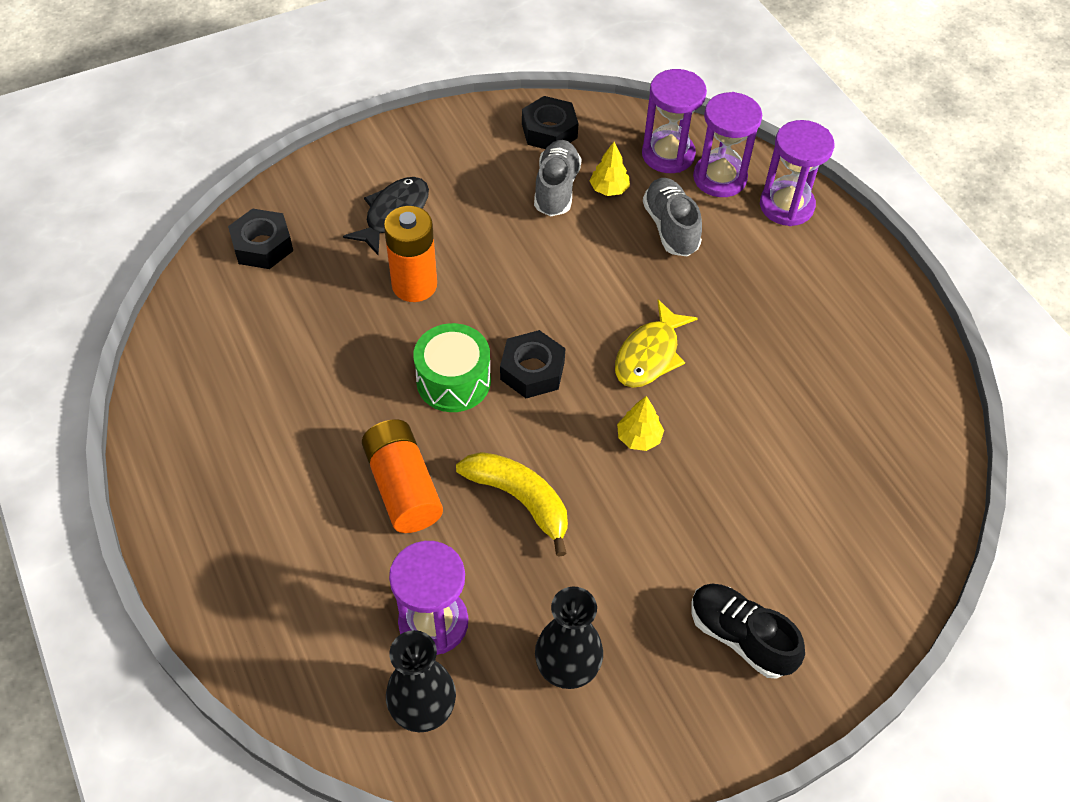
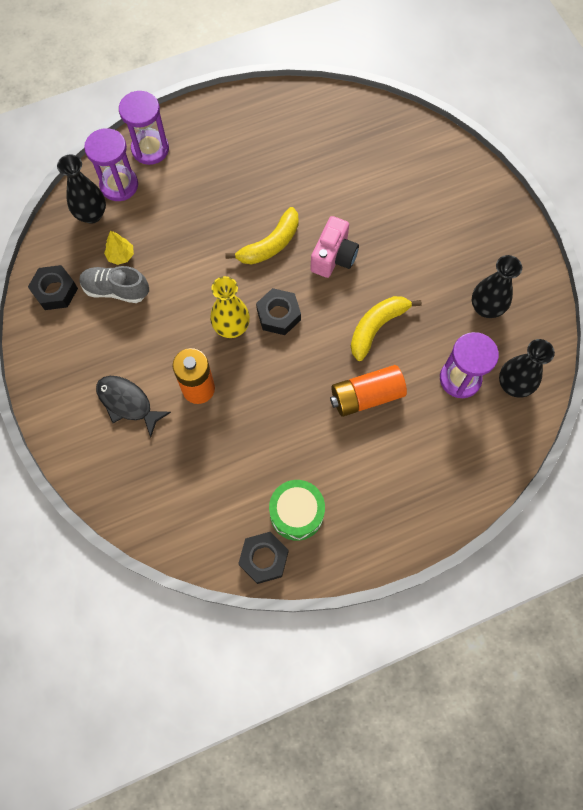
camera: 85 degrees left, 15 degrees up
(262, 245) = (149, 499): black nut -> black nut (264, 559)
(453, 381) = (284, 364): green drum -> green drum (296, 513)
(508, 316) = (231, 327): none -> yellow vase
(639, 438) = (333, 257): yellow tree -> pink camera
(649, 355) = (270, 244): yellow fish -> yellow banana
(668, 155) = (92, 214): purple hourglass -> black vase
(670, 227) = (162, 220): grey shoe -> none
(740, 637) = (465, 219): black shoe -> none

